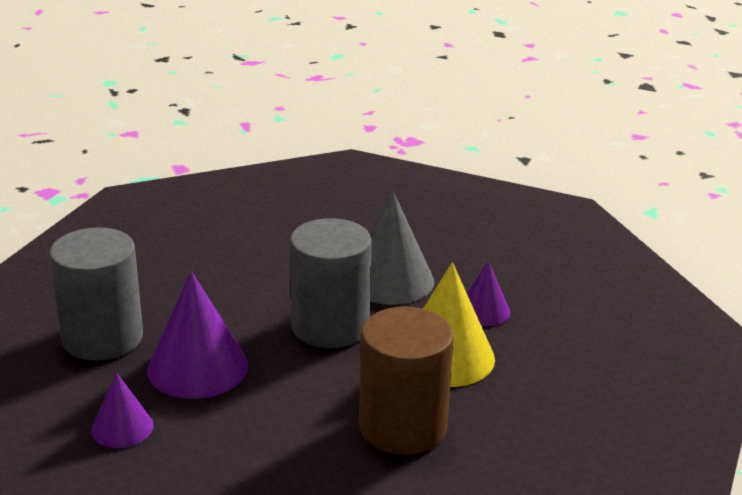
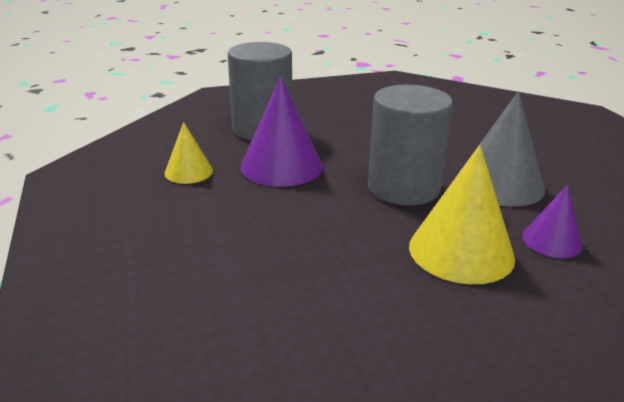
camera: 50 degrees right, 0 degrees up
(122, 427) = (188, 172): purple cone -> yellow cone
(402, 427) = (342, 274): brown cylinder -> none

